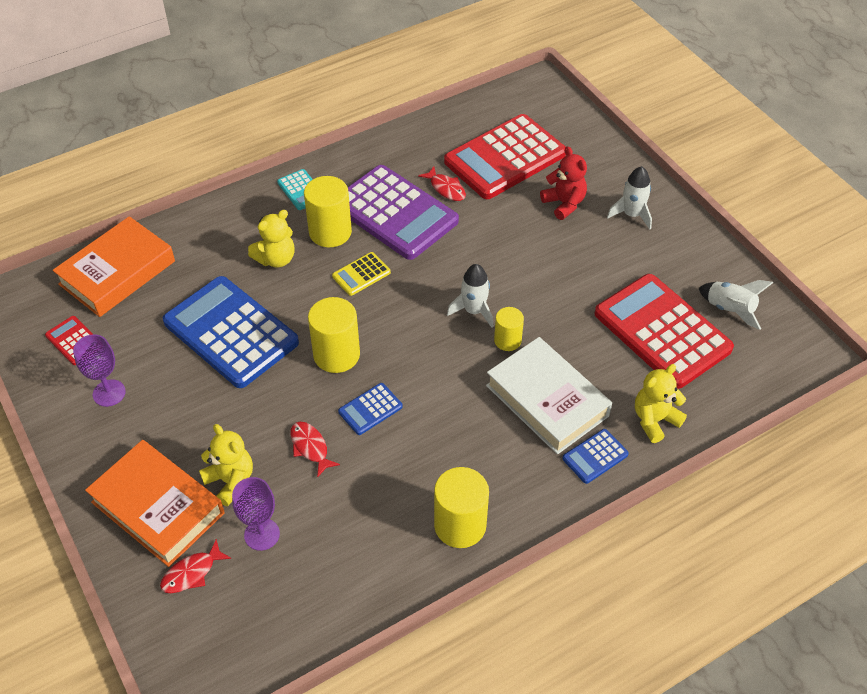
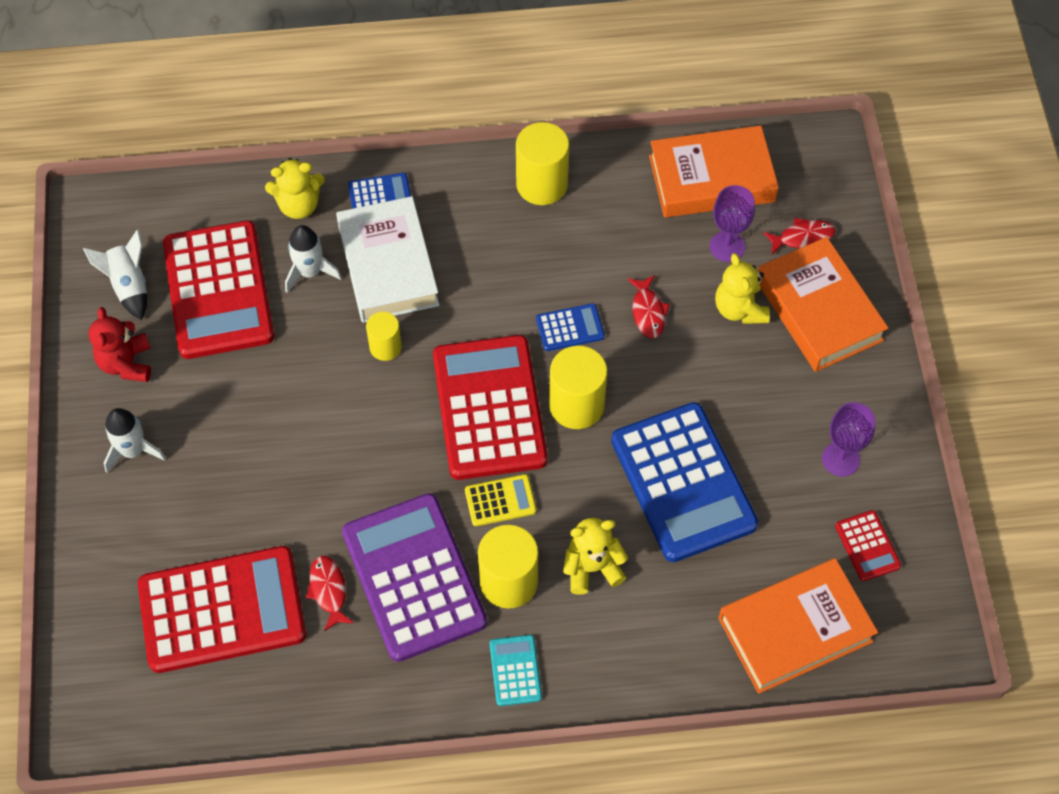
camera: 155 degrees left, 10 degrees up
(301, 599) = (711, 179): none -> orange book
(402, 328) = (489, 408): none -> red calculator
(474, 311) = (399, 397): white rocket -> white rocket (310, 272)
(564, 204) = (200, 502): red teddy bear -> red teddy bear (126, 363)

